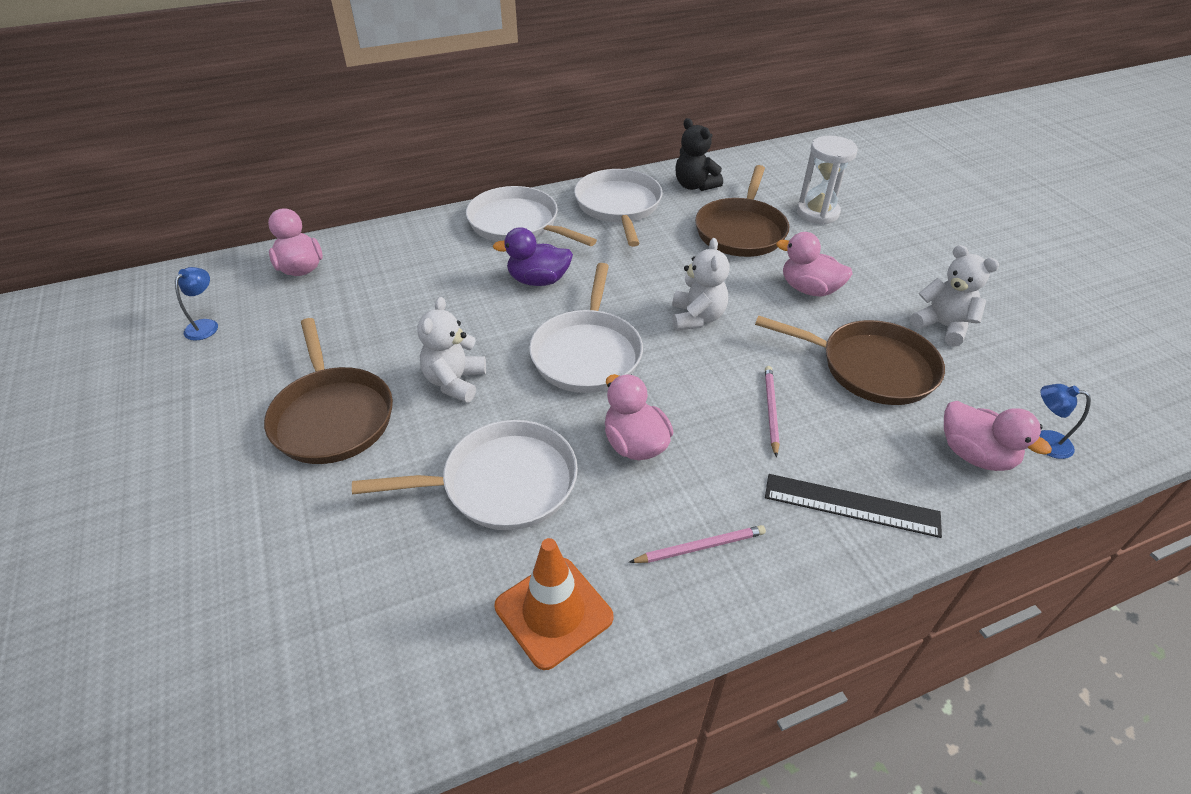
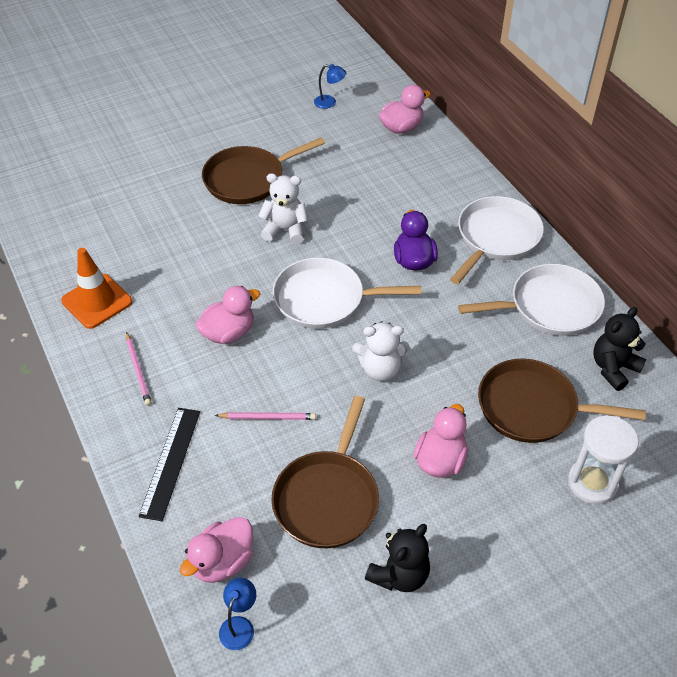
camera: 85 degrees right, 5 degrees up
(503, 483) = (193, 267): white pan -> none
(942, 326) = (399, 574): white teddy bear -> black teddy bear

